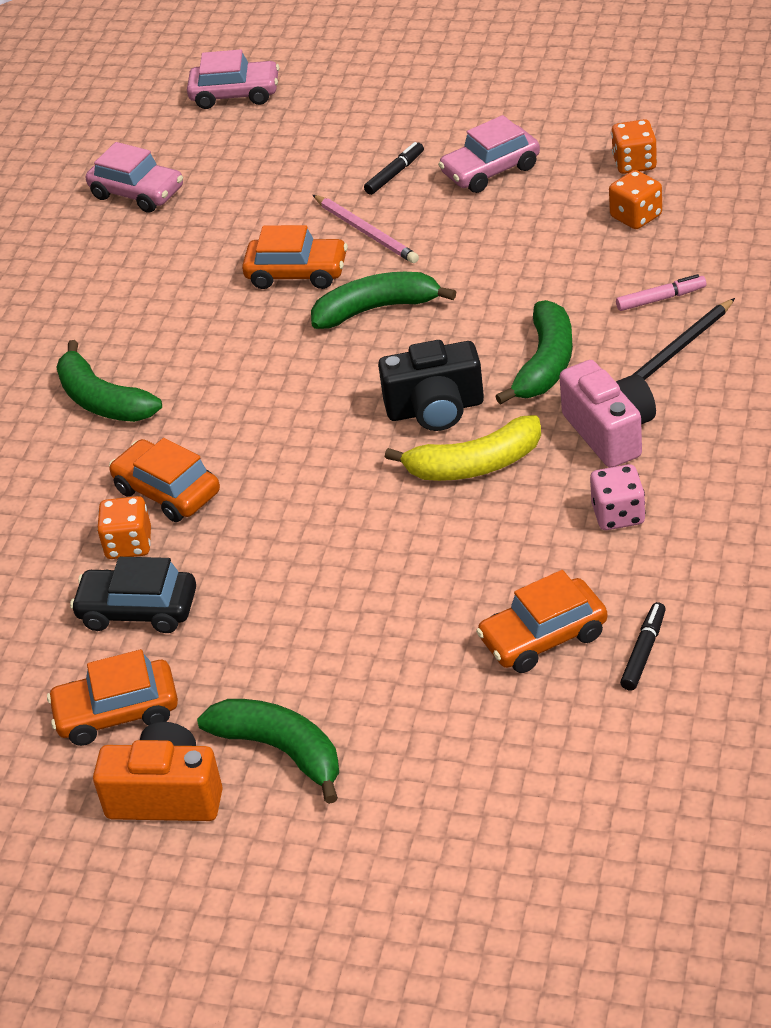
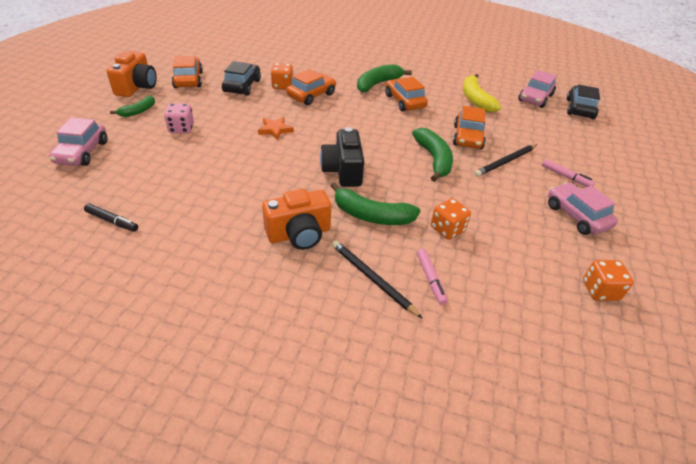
camera: 85 degrees right, 0 degrees up
(173, 144) = (579, 109): none -> black car
(235, 94) = (634, 129): pink car -> pink car (82, 152)
(281, 751) = (138, 111): green banana -> green banana, size x0.60
(319, 518) = (275, 130): none -> orange star
(366, 231) = (506, 162): pink pencil -> black pencil
(395, 174) = (566, 177): black marker -> pink marker
(474, 465) = (292, 179): yellow banana -> yellow banana (475, 99)
(543, 637) = (149, 187): orange car -> orange car (404, 101)
(610, 432) = (299, 234): pink camera -> orange camera
(618, 514) = (225, 227): pink dice -> pink dice (181, 128)
(636, 216) = (530, 281): orange dice -> orange dice (447, 229)

